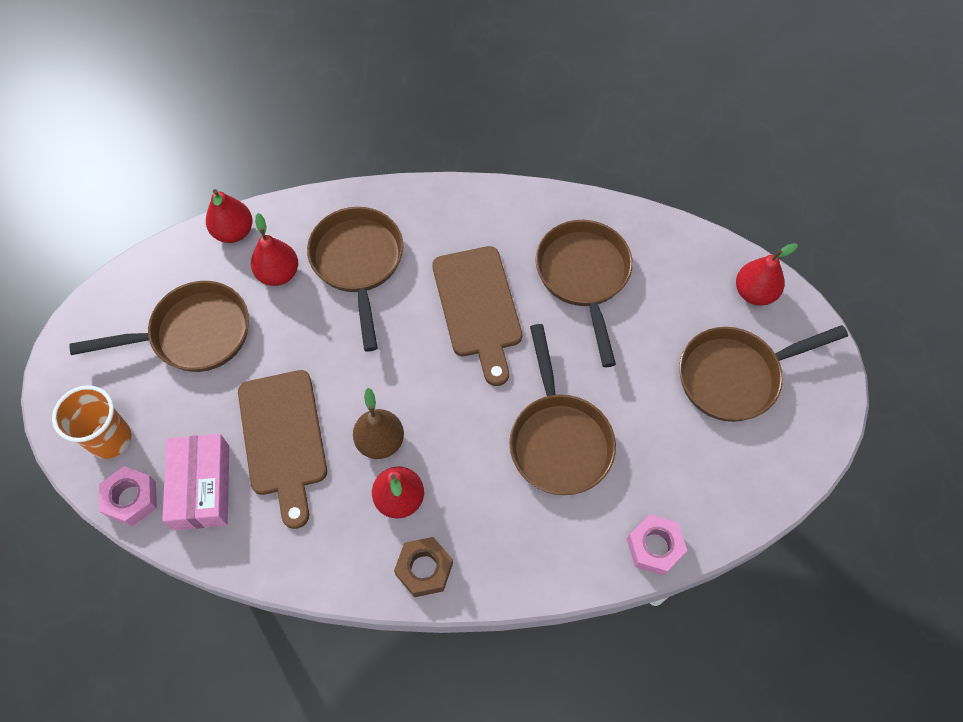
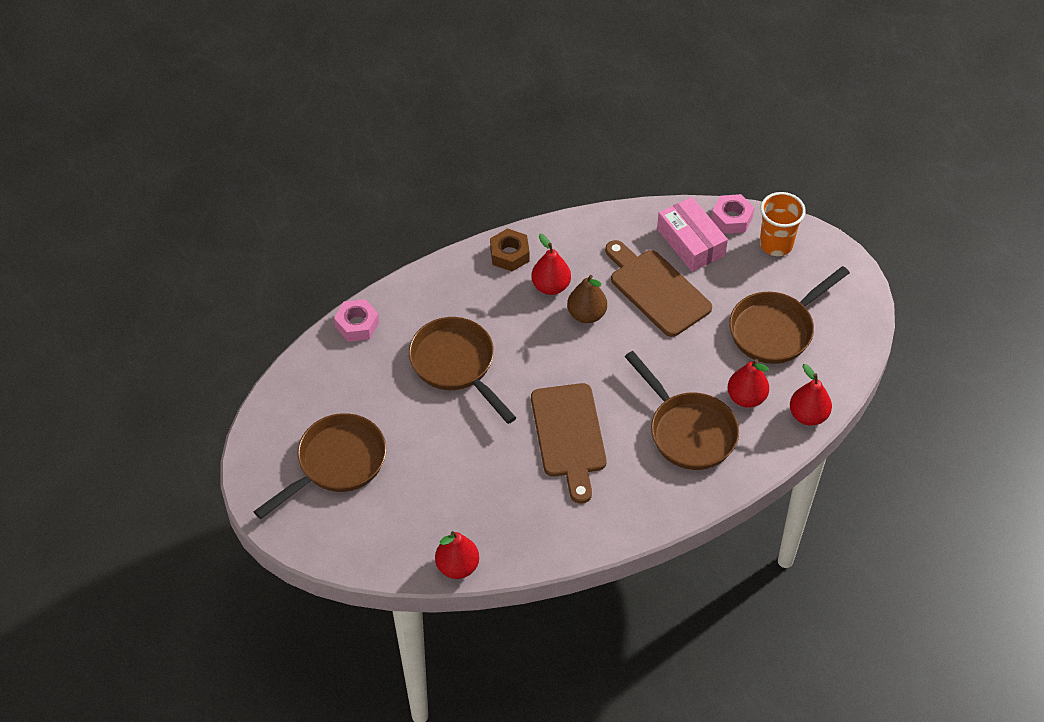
camera: 155 degrees right, 10 degrees down
(478, 307) = (569, 436): brown cutting board -> brown cutting board turned 150 degrees counterclockwise
(584, 277) = (494, 495): brown pan -> none
(754, 293) = (342, 540): red pear -> red pear (457, 566)

